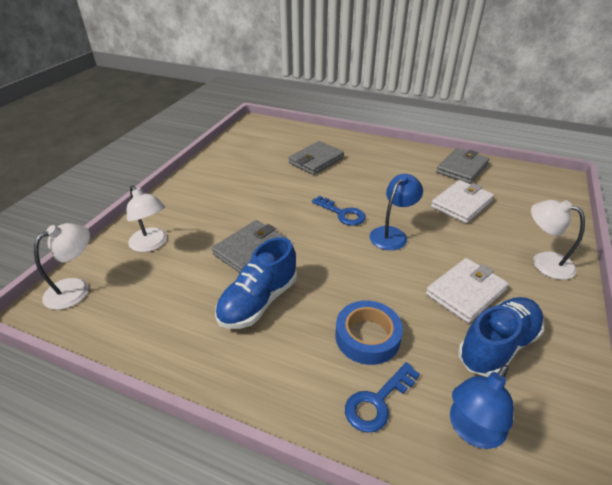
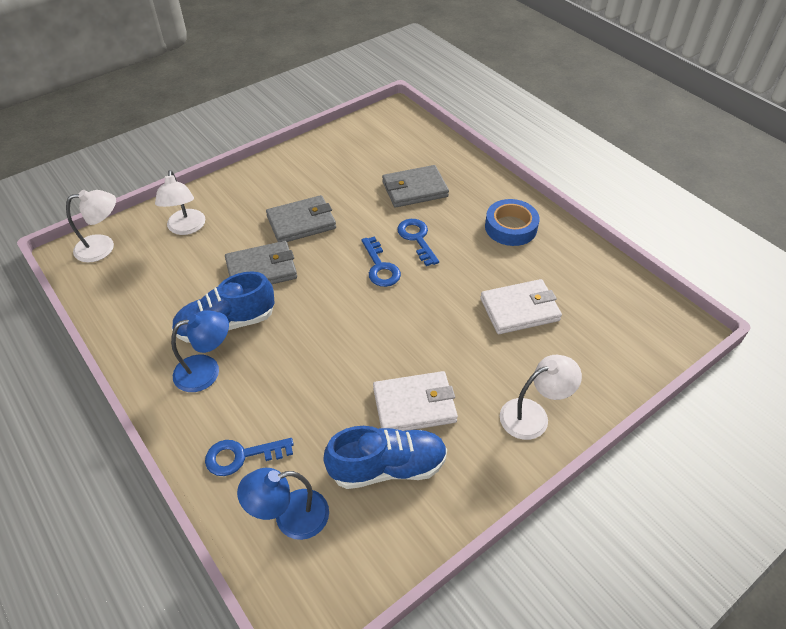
camera: 30 degrees right, 10 degrees up
(349, 188) = (417, 238): none -> blue key
(367, 337) = (284, 400): blue tape -> blue tape (510, 227)
(392, 234) = (407, 312): blue lamp -> blue lamp (206, 370)
(462, 168) = (573, 264): grey wallet -> grey wallet (301, 222)
(544, 262) = (533, 415): white lamp -> white lamp turned 90 degrees clockwise

